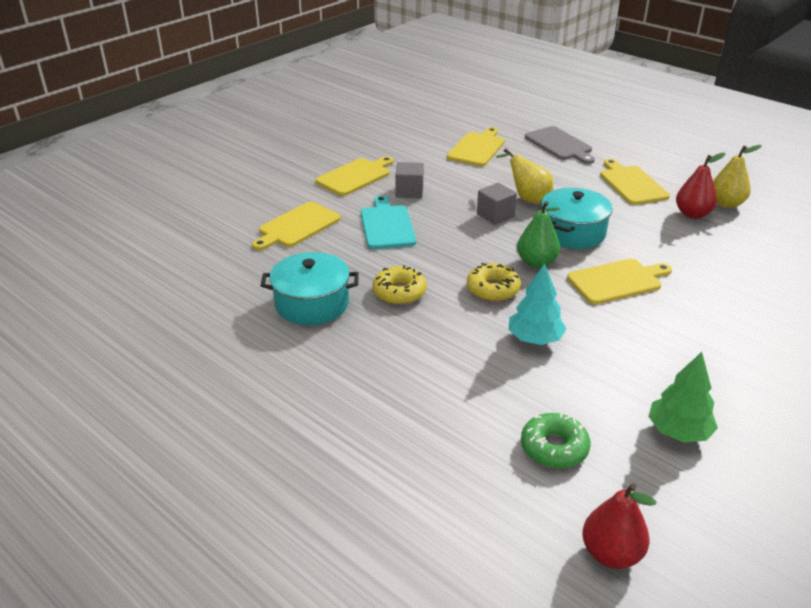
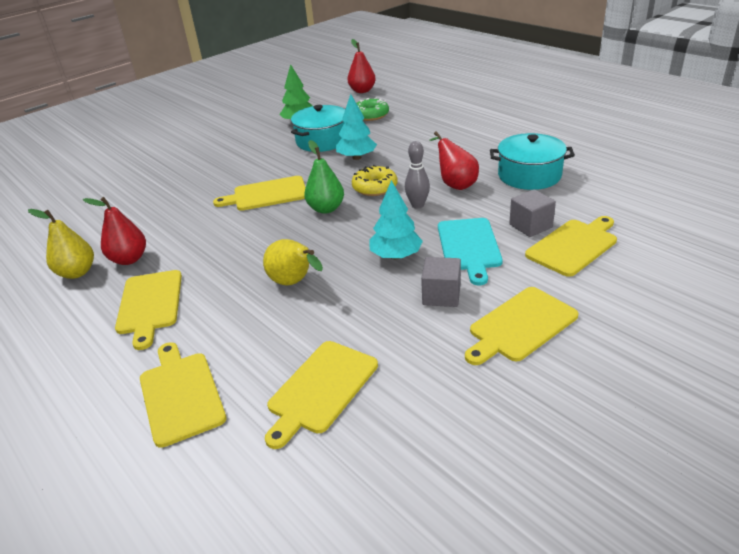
camera: 170 degrees left, 0 degrees up
(399, 292) = (455, 184): yellow donut -> red pear
(439, 266) = (417, 205): none -> grey bowling pin
(450, 218) = (396, 256): none -> turquoise tree
(495, 215) = (343, 259): grey cube -> grey cube (530, 226)
(560, 145) = (180, 394): grey cutting board -> yellow cutting board
(572, 232) = (272, 238): turquoise pot -> turquoise pot (322, 141)

